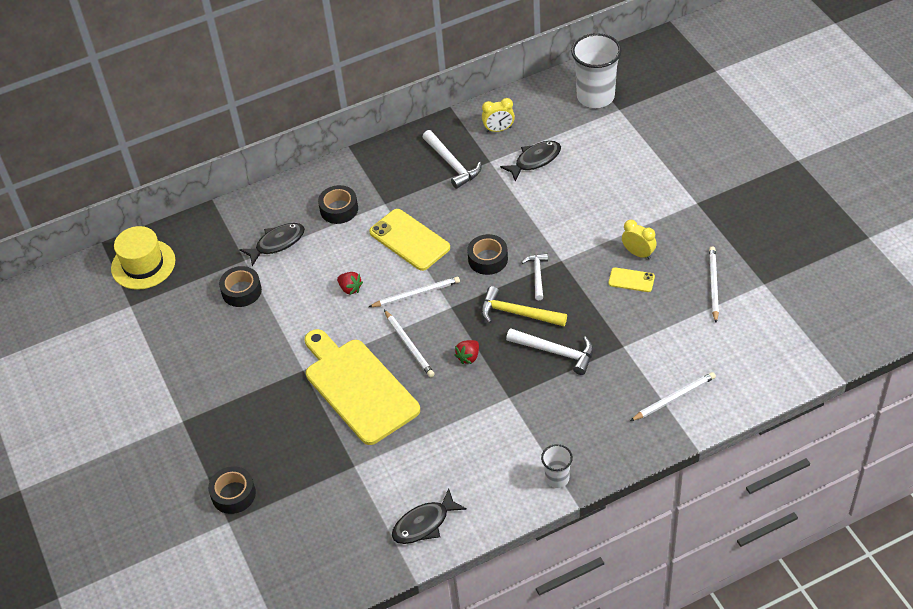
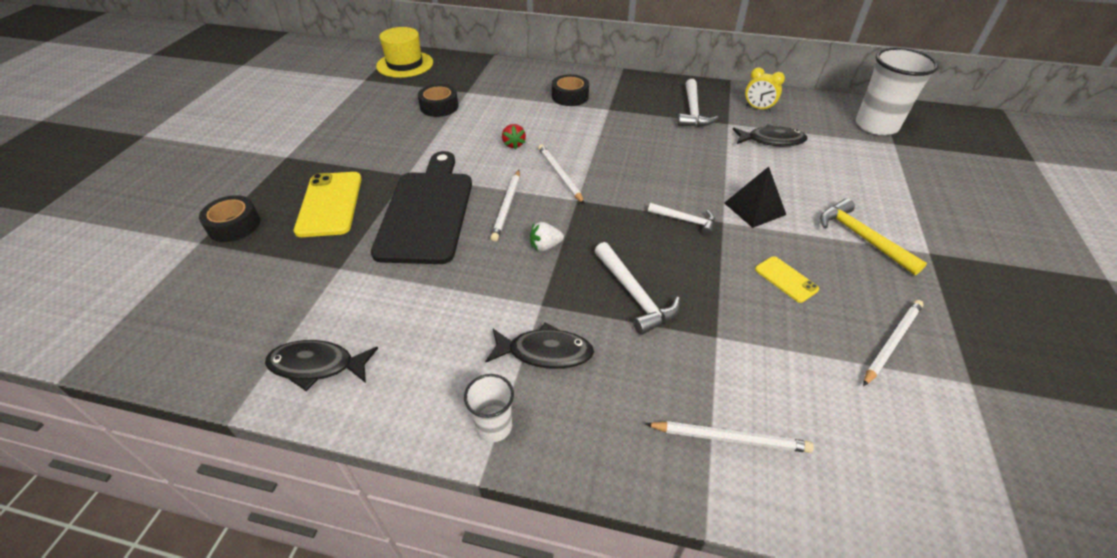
camera: 35 degrees right, 5 degrees down
(277, 243) = (501, 94): black fish -> black fish (545, 352)
(358, 388) = (427, 212): yellow cutting board -> black cutting board
(409, 240) = (599, 139): yellow phone -> yellow phone (330, 204)
(416, 294) = (559, 175): white pencil -> white pencil turned 135 degrees counterclockwise
(468, 357) = (545, 246): red strawberry -> white strawberry
(488, 259) = (651, 184): black tape -> none
(517, 313) = (632, 239): yellow hammer -> yellow hammer (862, 238)
(537, 275) = (685, 220): white hammer -> white hammer turned 75 degrees clockwise
(572, 235) = (754, 208): none -> black pyramid
(638, 253) = (816, 260): yellow clock -> none

